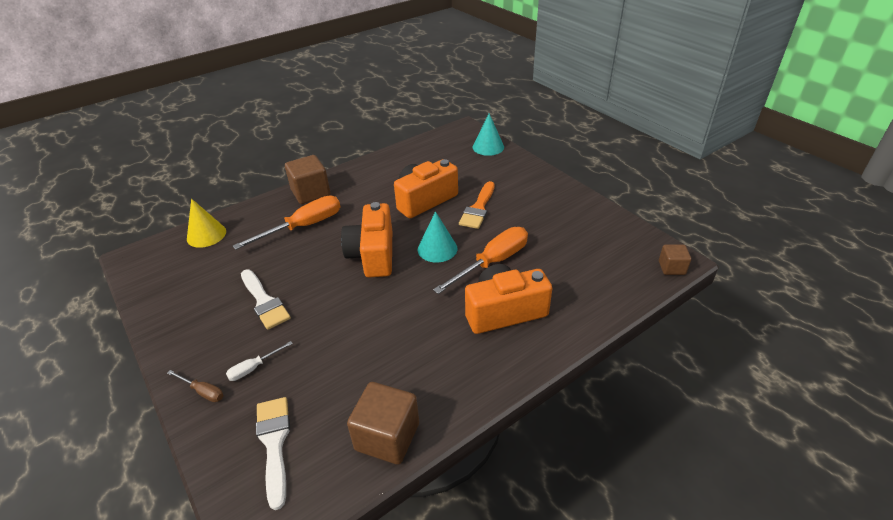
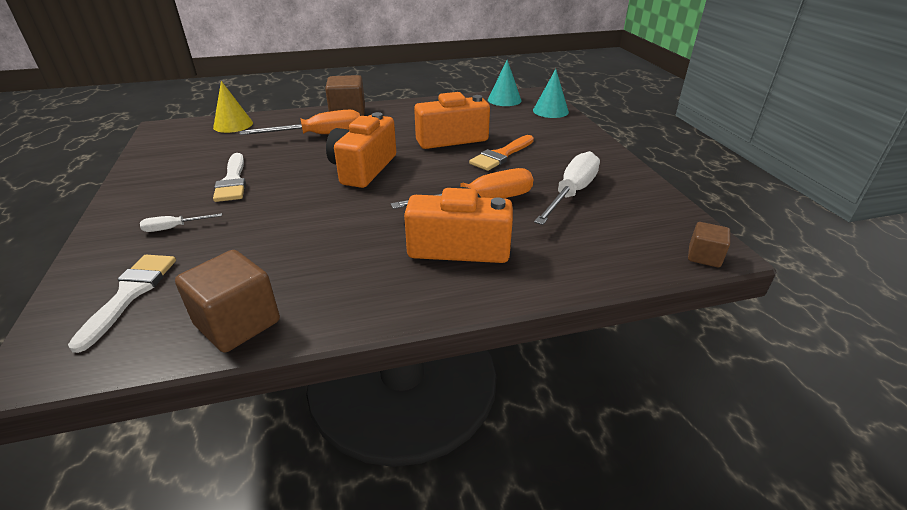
camera: 20 degrees right, 5 degrees down
(203, 391) = (115, 234): brown screwdriver -> none
(437, 249) = (431, 178): turquoise cone -> turquoise cone (504, 100)
(554, 234) = (571, 193): none -> white screwdriver

